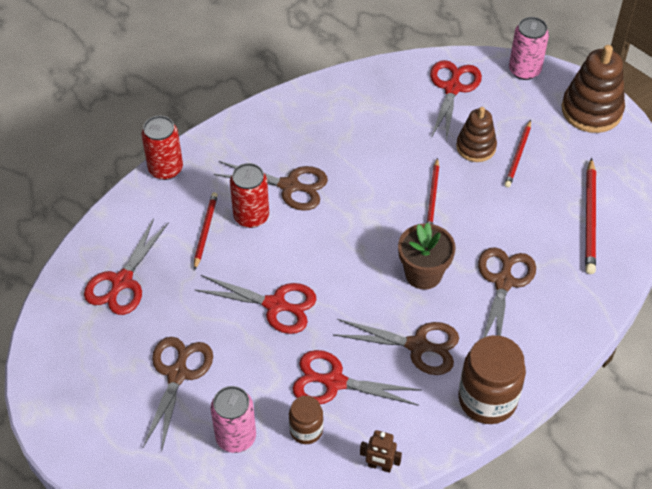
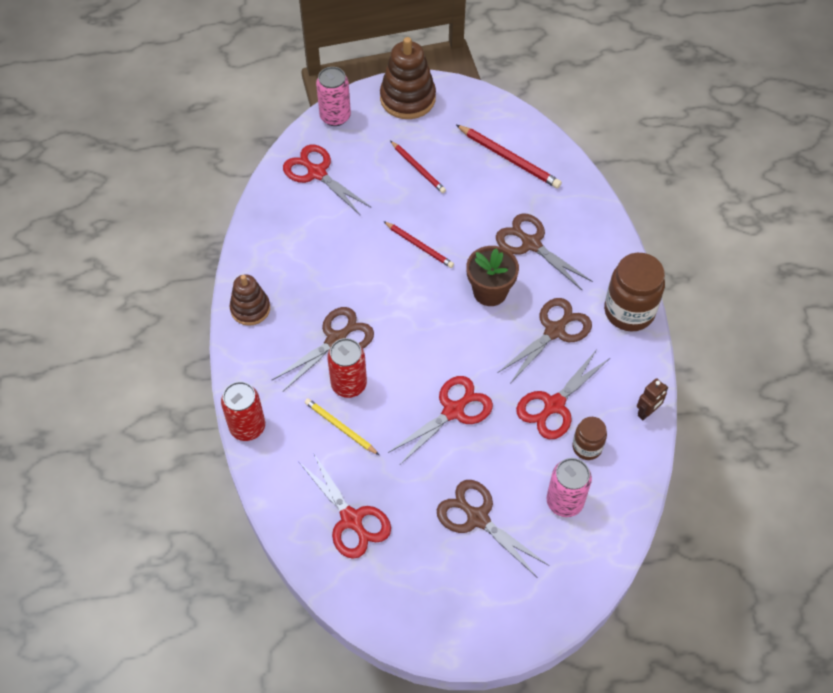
camera: 60 degrees left, 5 degrees up
(205, 231) = (340, 427): red pencil -> yellow pencil
(476, 147) = (389, 190): brown stacking toy -> brown stacking toy (250, 309)

